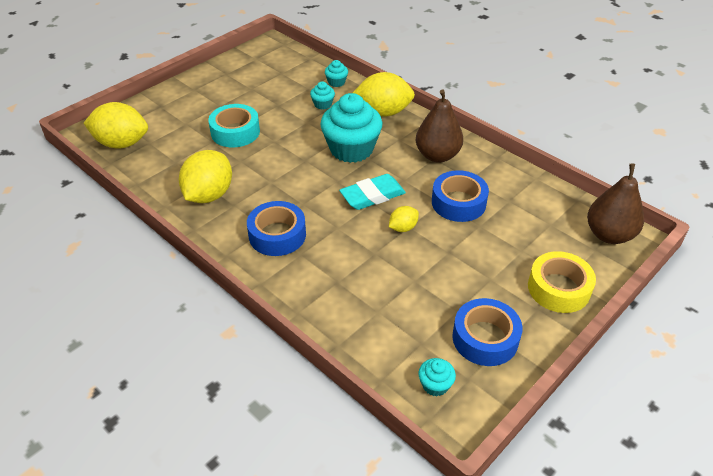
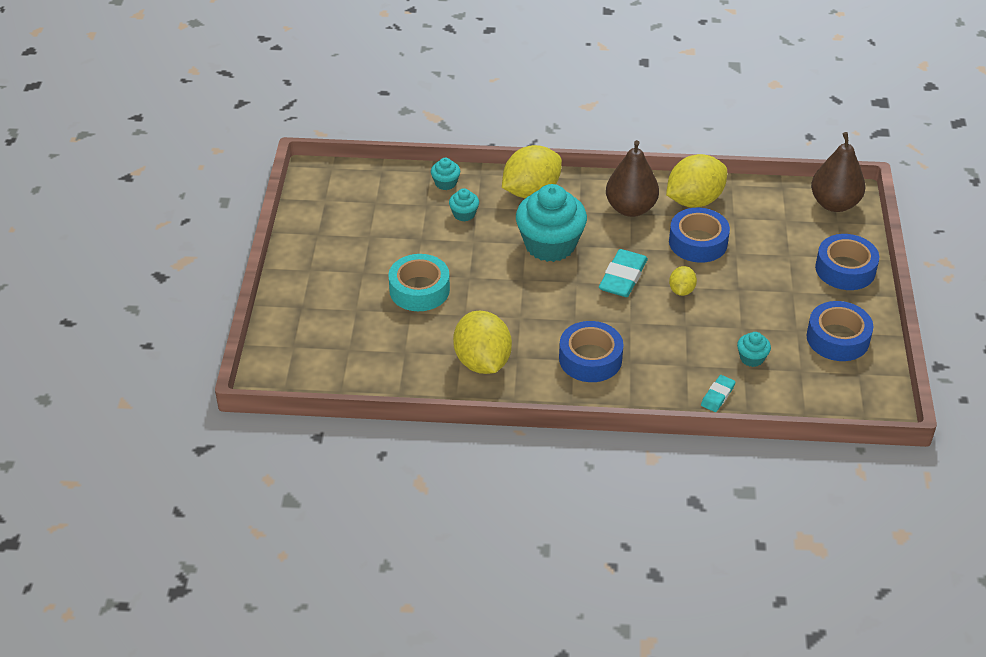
camera: 40 degrees left, 0 degrees up
(122, 143) = (322, 366): yellow lemon -> yellow lemon (694, 200)
(330, 319) = (717, 396): none -> turquoise eraser
(435, 385) = (843, 392): turquoise cupcake -> turquoise cupcake (751, 358)
(558, 288) = (845, 269): yellow tape -> blue tape

